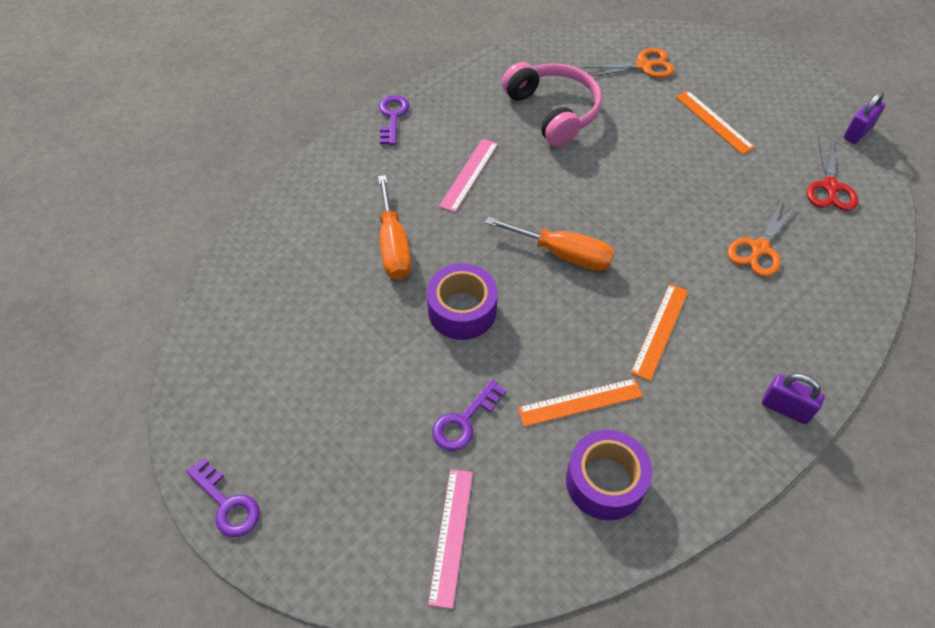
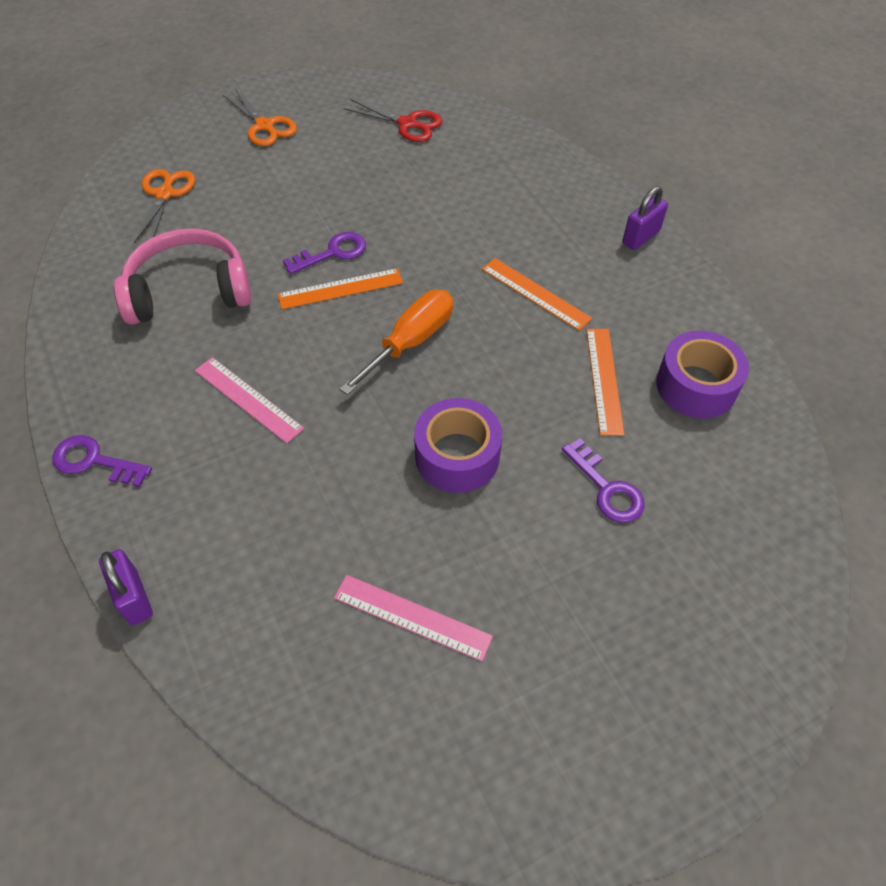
camera: 75 degrees left, 0 degrees up
(227, 504) = (678, 780): purple key -> purple key (332, 253)
(393, 246) = (330, 507): orange screwdriver -> none
(451, 535) = (741, 532): pink ruler -> pink ruler (412, 617)
(714, 121) = (282, 169): orange ruler -> orange ruler (340, 288)
(759, 249) = (462, 193): orange scissors -> orange scissors (265, 126)
(857, 133) = (350, 84): purple padlock -> purple padlock (134, 597)

